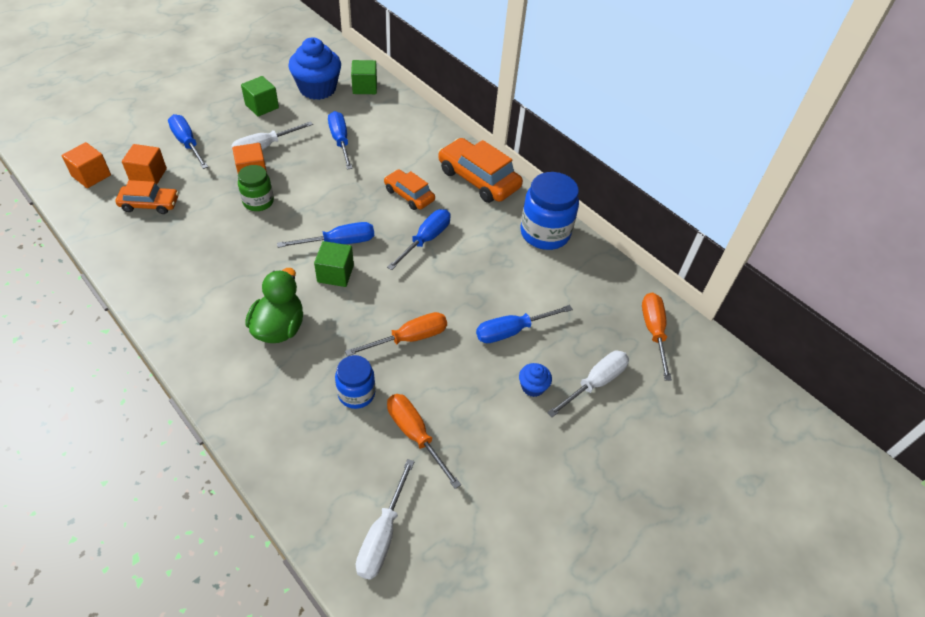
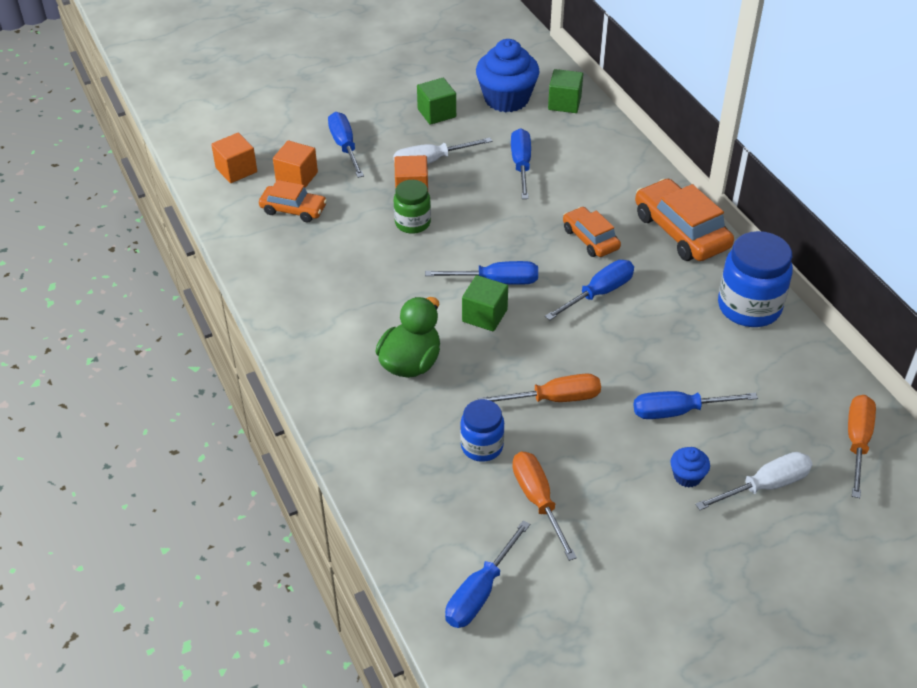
camera: 20 degrees right, 5 degrees down
(382, 535) = (480, 592): white screwdriver -> blue screwdriver

